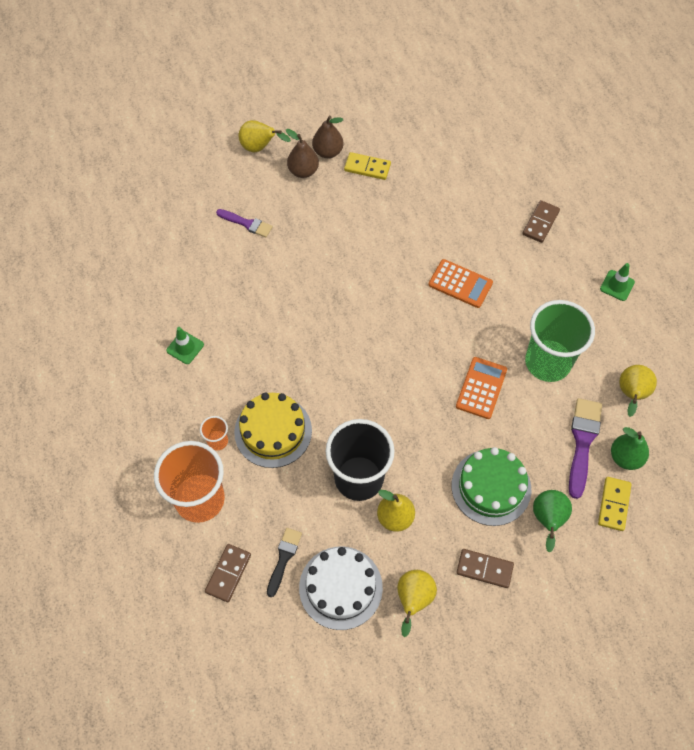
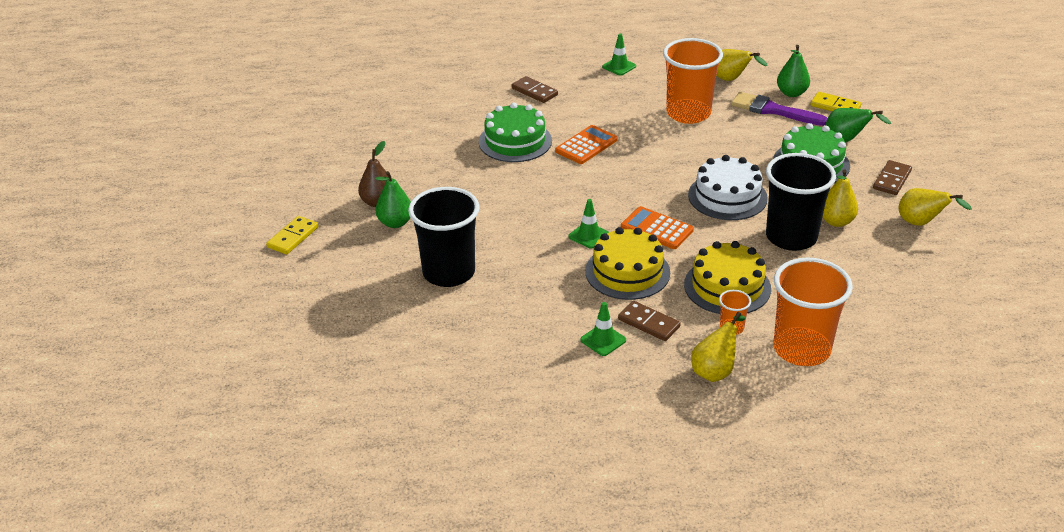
camera: 75 degrees left, 25 degrees down
(228, 573) = (890, 338): brown domino -> brown domino (649, 323)
(247, 224) = (449, 273): purple brush -> black cup
(260, 148) = (343, 250): yellow pear -> yellow pear (715, 370)
(276, 350) = (627, 272): none -> yellow cake
(284, 558) = (875, 297): black brush -> none
(303, 171) = (395, 223): brown pear -> green pear
(320, 312) = (588, 235): none -> green traffic cone
(340, 587) = (908, 264): white cake -> white cake (727, 196)
(367, 167) = (415, 179): yellow domino -> yellow domino (293, 237)
(449, 226) = (515, 141): none -> green cake
(481, 388) = (706, 152): orange calculator -> orange calculator (656, 229)
(548, 362) = (688, 113): green cup -> orange cup

